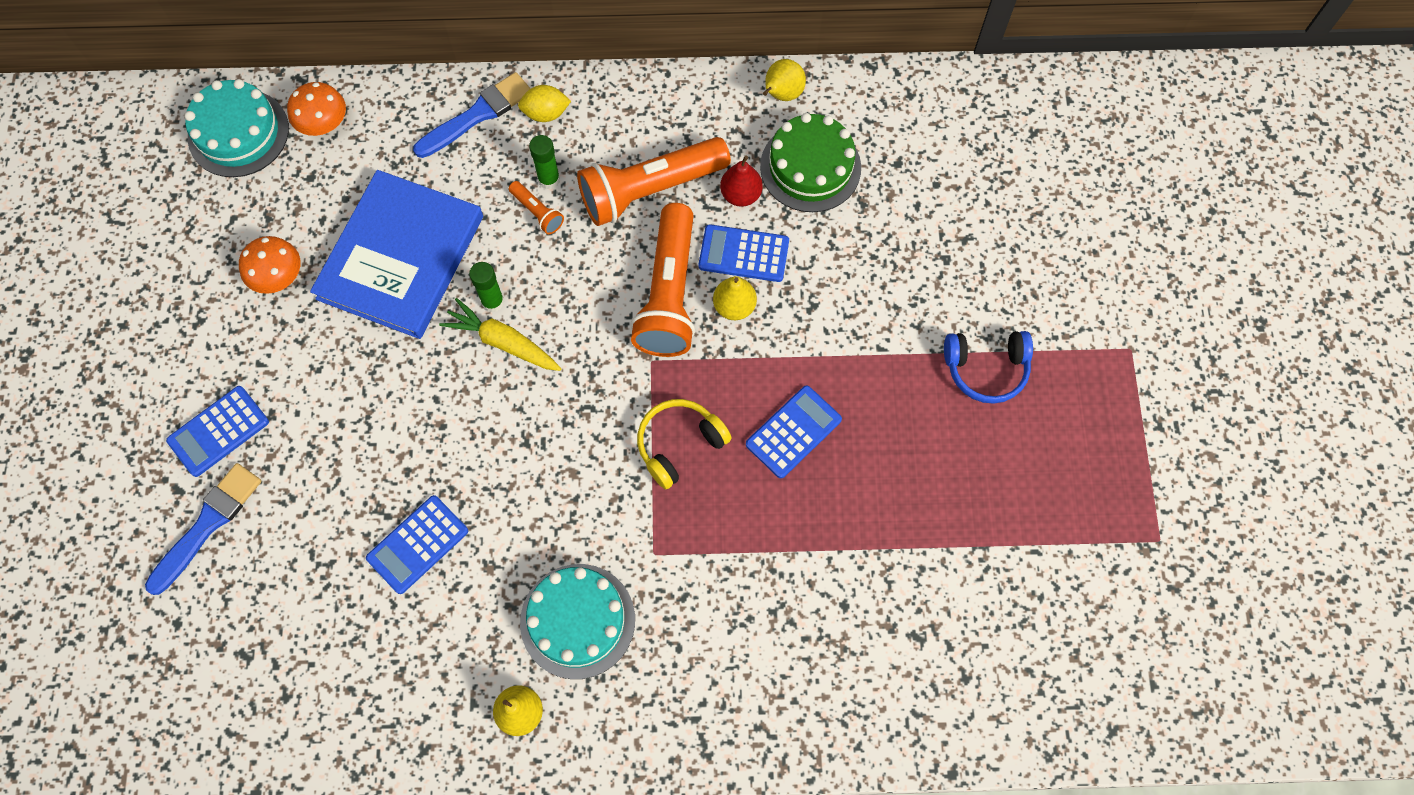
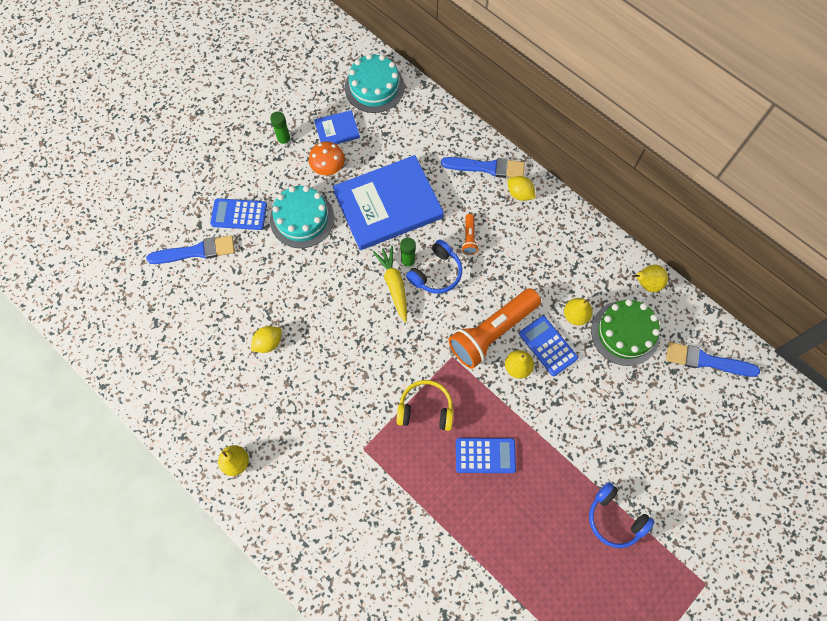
camera: 45 degrees right, 0 degrees up
(243, 223) = (337, 130): none -> blue book
(324, 124) = (414, 114): orange mushroom -> none
(417, 544) = (268, 343): blue calculator -> yellow lemon
(539, 285) = (436, 273): none -> blue headphones
(549, 179) = (490, 227): green glue stick -> green glue stick (284, 141)
(577, 621) = (300, 445): turquoise cake -> turquoise cake (302, 219)
(650, 190) = (533, 274): orange flashlight -> none
(741, 195) = (575, 315): red pear -> yellow pear
(919, 122) = (706, 361): none -> blue brush

